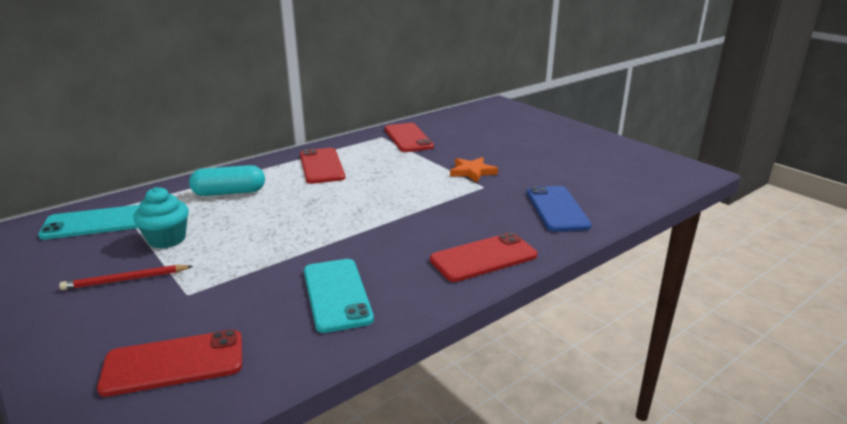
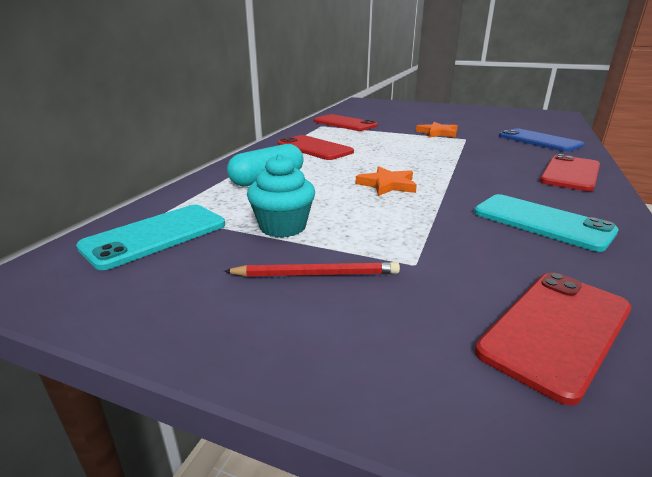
camera: 30 degrees left, 0 degrees up
(126, 280) = (316, 274): red pencil -> red pencil turned 135 degrees counterclockwise
(300, 223) = (387, 185): none -> orange star

